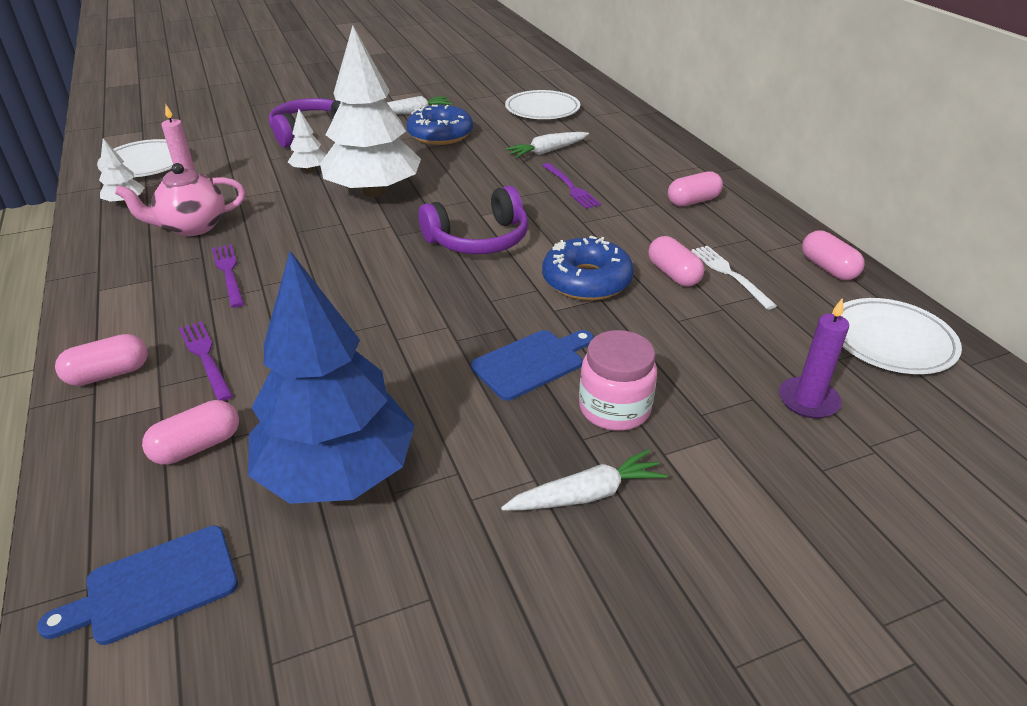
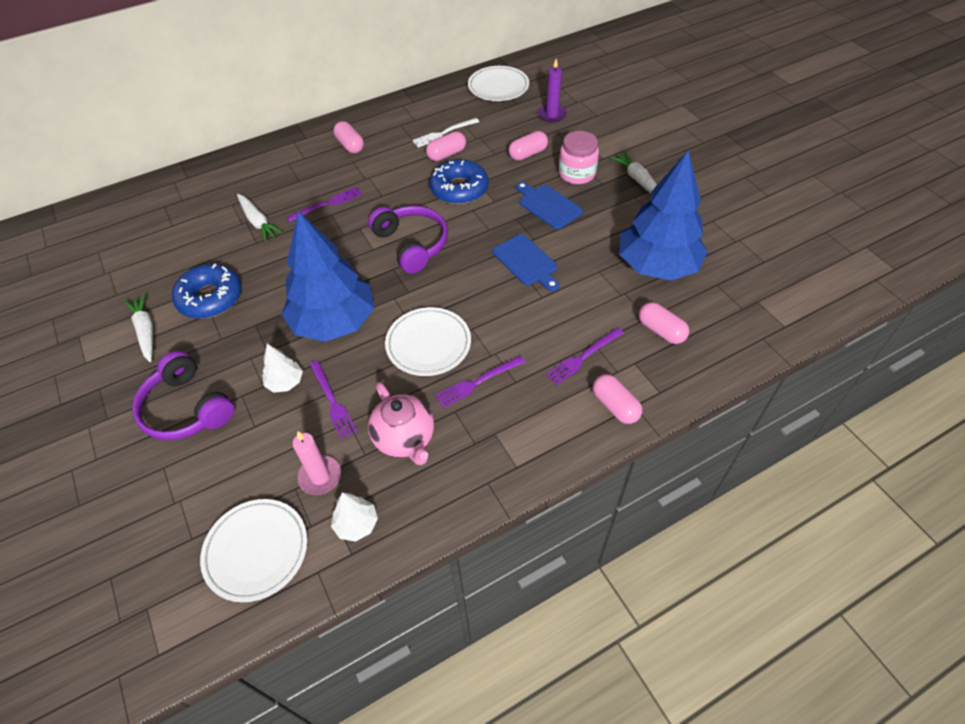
camera: 95 degrees left, 15 degrees up
(154, 586) = (750, 313): blue cutting board -> blue cutting board (526, 262)
(269, 191) = (332, 401): none -> purple fork
(373, 192) = (334, 322): white tree -> blue tree
(542, 109) = (160, 233): white plate -> white plate (428, 344)
(828, 268) = (432, 99): pink capsule -> pink capsule (528, 154)

